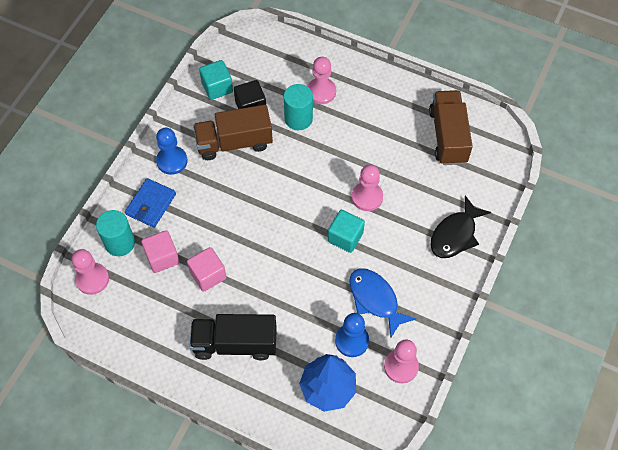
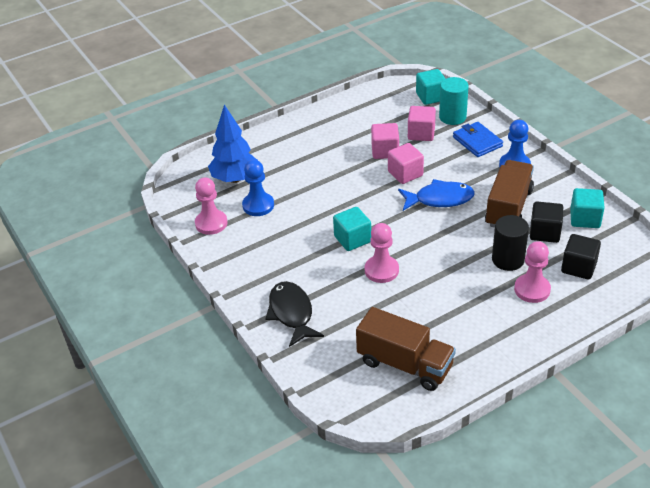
camera: 125 degrees right, 20 degrees down
(92, 279) = (431, 97): pink pawn -> turquoise cube
(233, 241) = (405, 174): none -> pink cube
(235, 343) = (315, 146): black truck -> none
(278, 72) = (578, 267): none -> black cube
(298, 119) = (508, 260): turquoise cylinder -> black cylinder
(375, 299) = (279, 233): blue fish -> blue fish (440, 199)

